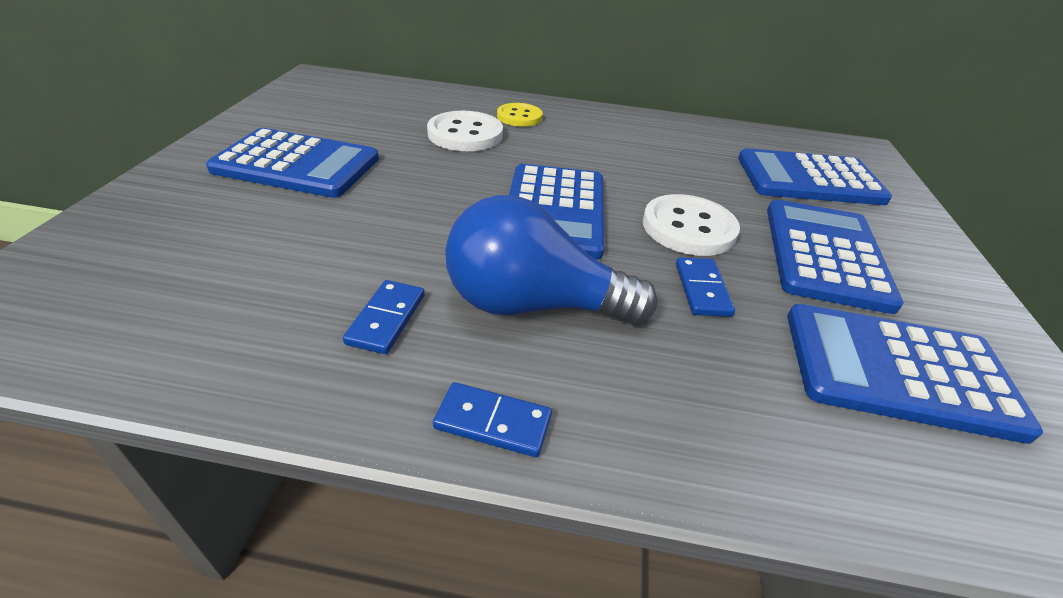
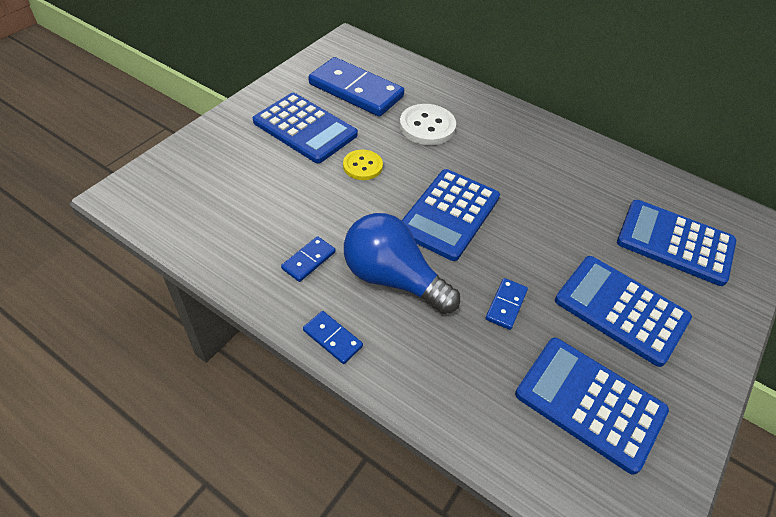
camera: 25 degrees right, 10 degrees up
(351, 117) = (356, 90): none -> blue domino
(519, 117) = (478, 117): yellow button -> yellow button (362, 166)
(688, 228) = (535, 256): white button -> none
(824, 254) = (621, 310): blue calculator -> blue calculator turned 90 degrees counterclockwise

